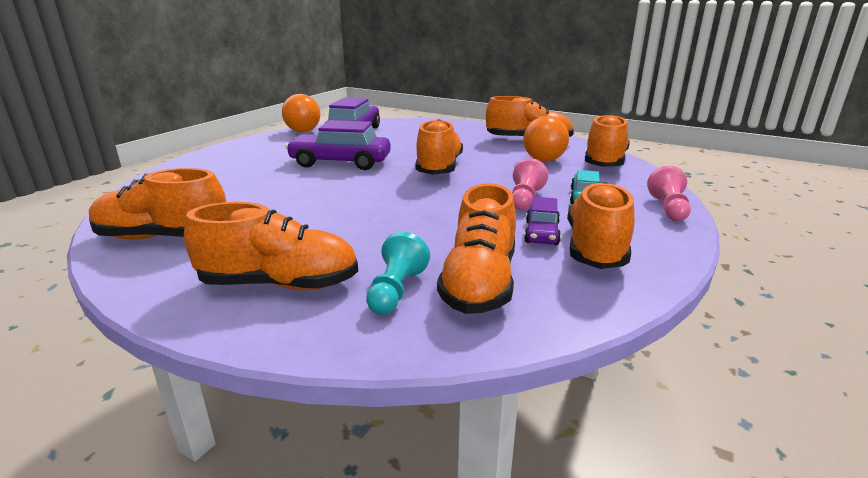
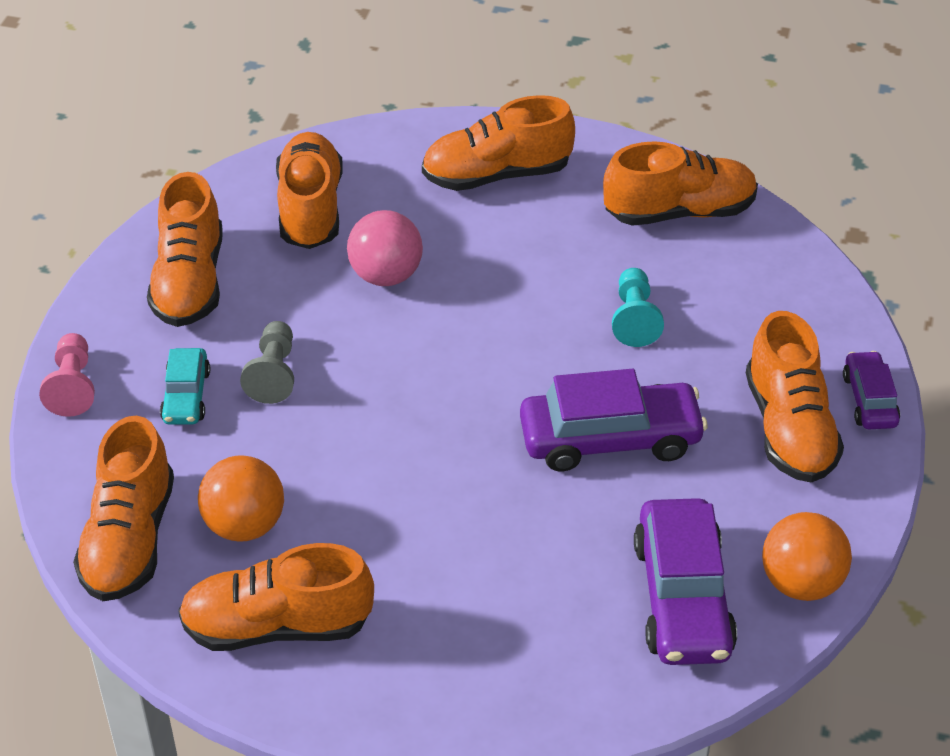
camera: 165 degrees right, 20 degrees up
(396, 291) = (385, 186): turquoise pawn -> turquoise pawn (634, 319)
(428, 232) = (386, 275): none -> pink ball
(439, 168) = (428, 451): orange shoe -> orange shoe (789, 428)
(525, 199) = (273, 374): pink pawn -> grey pawn
(541, 233) = (250, 298): purple car -> purple car (869, 400)

